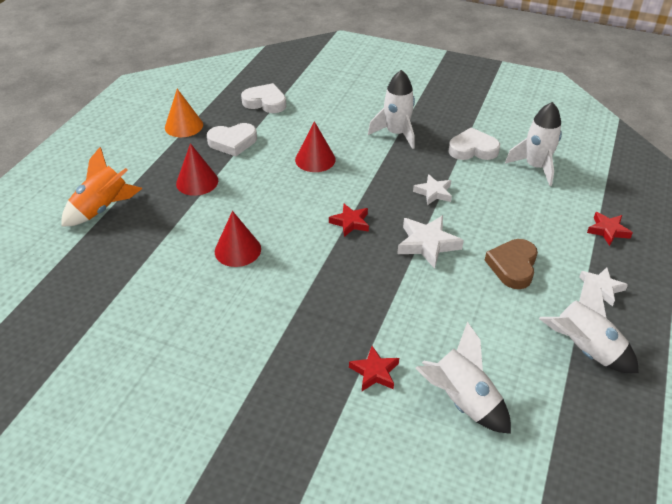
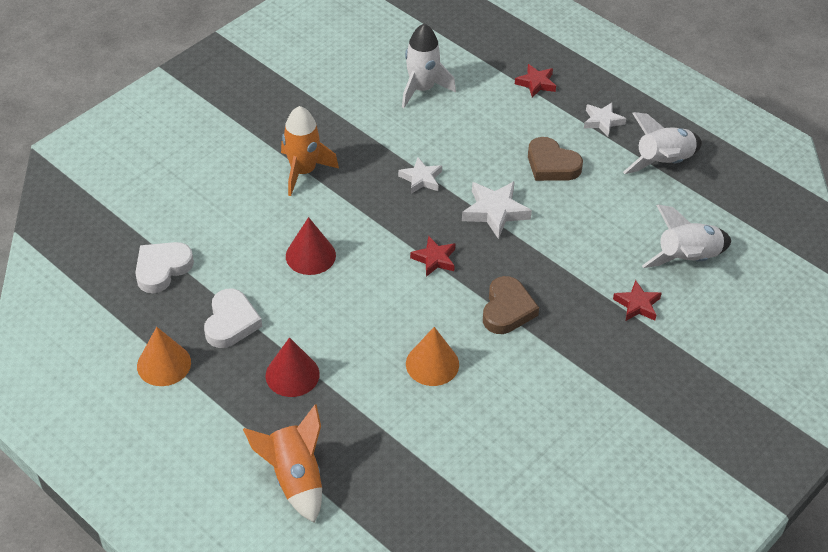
camera: 70 degrees left, 5 degrees up
(237, 250) = (432, 364): red cone -> orange cone
(319, 280) = (507, 309): none -> brown heart
(396, 134) = (303, 171): white rocket -> orange rocket
(472, 149) = (367, 122): white heart -> none

